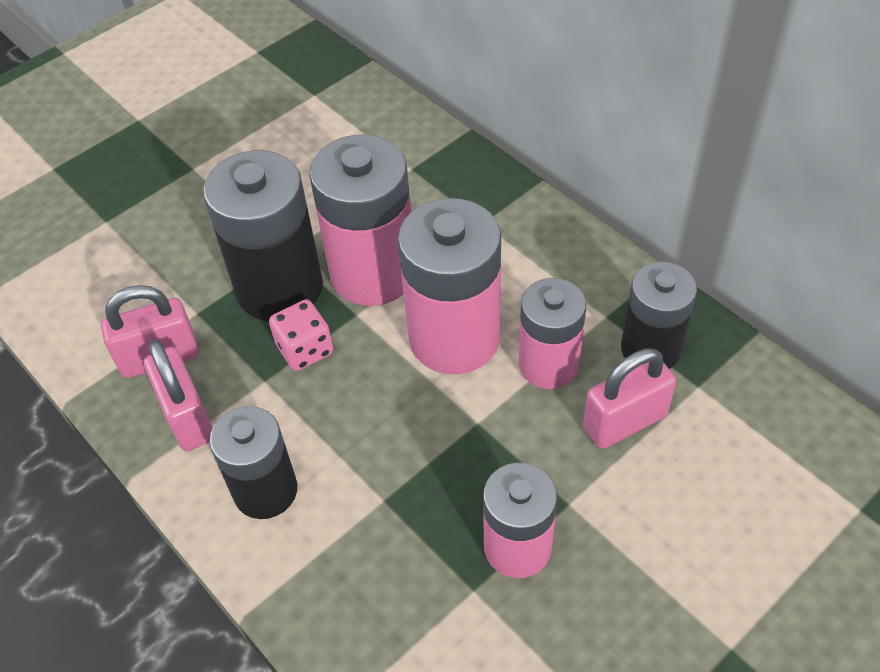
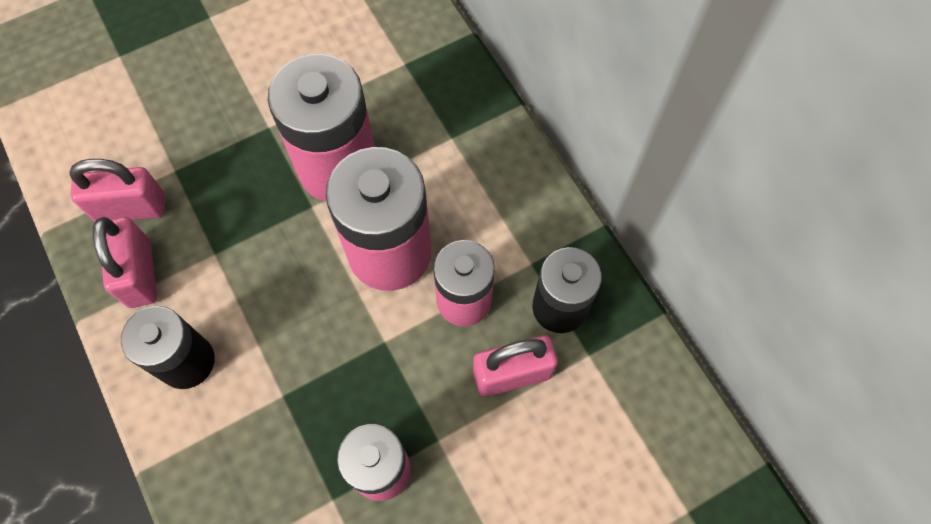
camera: 10 degrees right, 15 degrees up
(279, 288) = (252, 163): black battery -> none
(305, 349) = (257, 231): pink dice -> none

